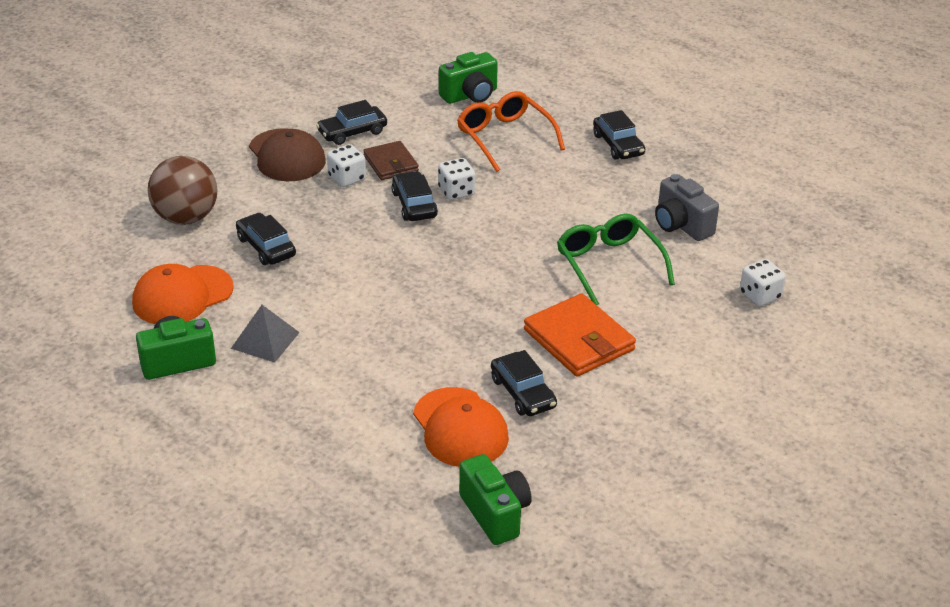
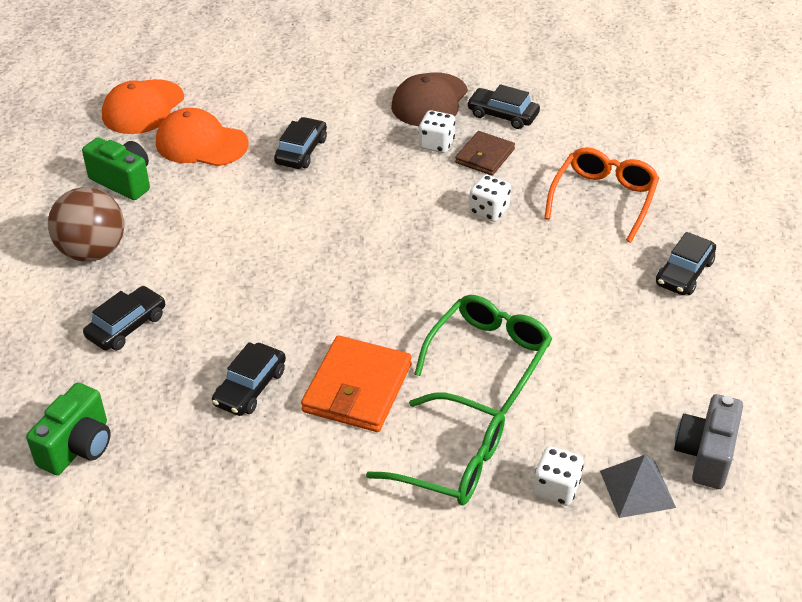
camera: 55 degrees right, 5 degrees up
(186, 217) = (296, 96): brown ball -> brown ball (92, 252)
(265, 340) = (187, 210): grey pyramid -> grey pyramid (637, 489)
(414, 204) = (443, 197): black car -> black car (127, 326)
(460, 428) = (171, 371): orange cap -> orange cap (143, 107)
(470, 95) = (640, 149): green camera -> none
(681, 225) = (607, 376): grey camera -> grey camera (705, 455)
(693, 329) = (450, 462): none -> green glasses

